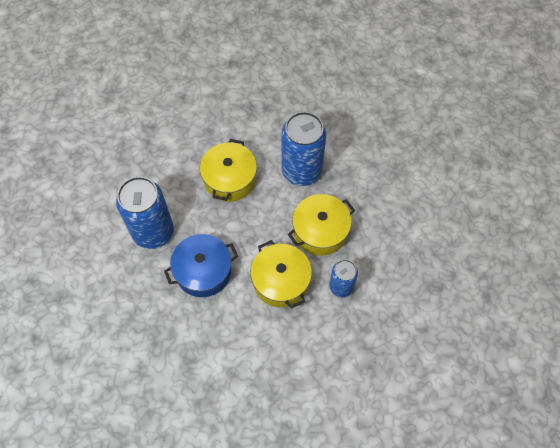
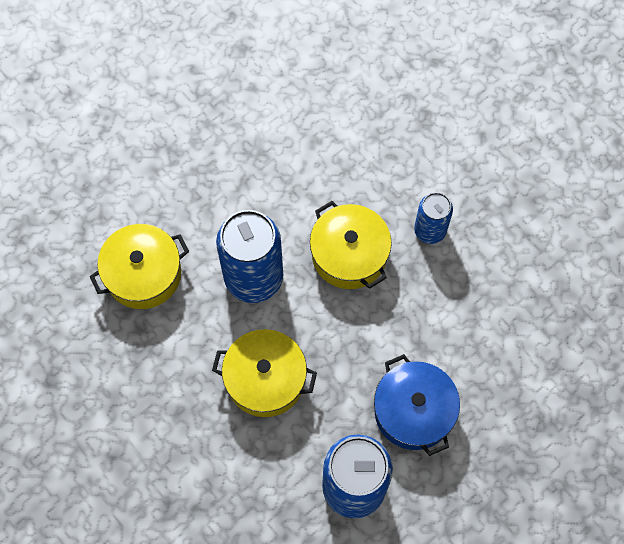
camera: 90 degrees left, 5 degrees up
(281, 281) = (424, 306): yellow pot -> yellow pot (143, 274)

